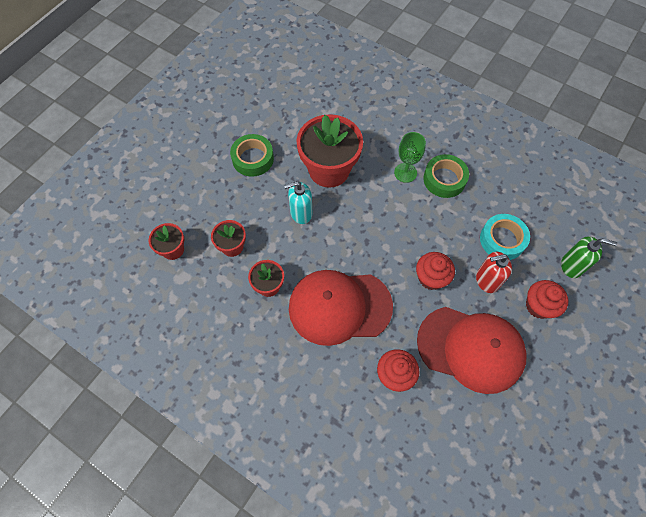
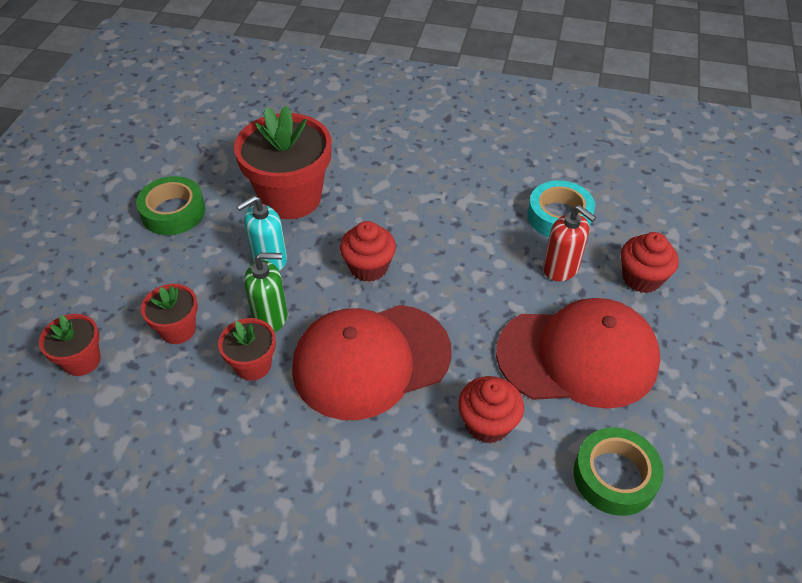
camera: 20 degrees left, 15 degrees down
(405, 172) = (398, 174): green goblet -> none
(431, 278) = (486, 286): red cupcake -> red cupcake (368, 267)
(444, 179) = (453, 169): green tape -> green tape (614, 476)
(487, 280) = (561, 268): red soap dispenser -> red soap dispenser turned 105 degrees counterclockwise
(572, 266) = (659, 221): green soap dispenser -> green soap dispenser (270, 316)

